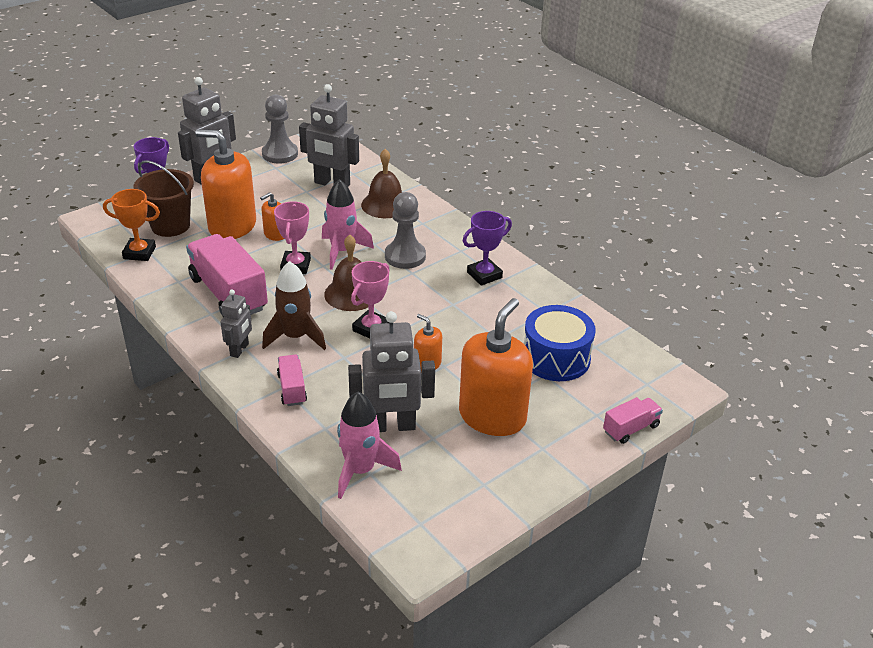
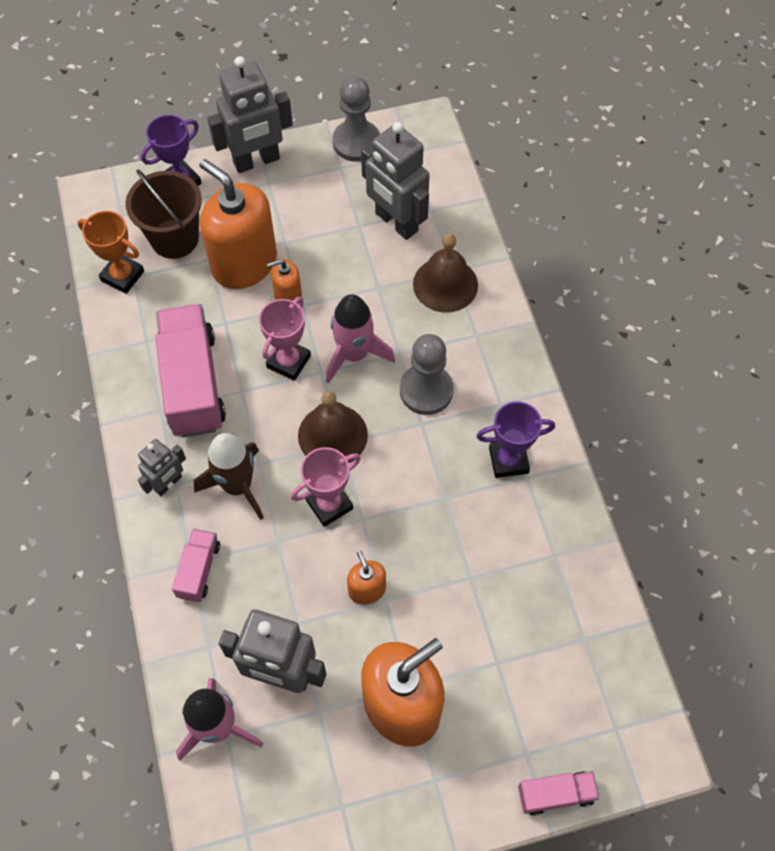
camera: 25 degrees right, 25 degrees up
(556, 358) = (525, 640): blue drum -> none

